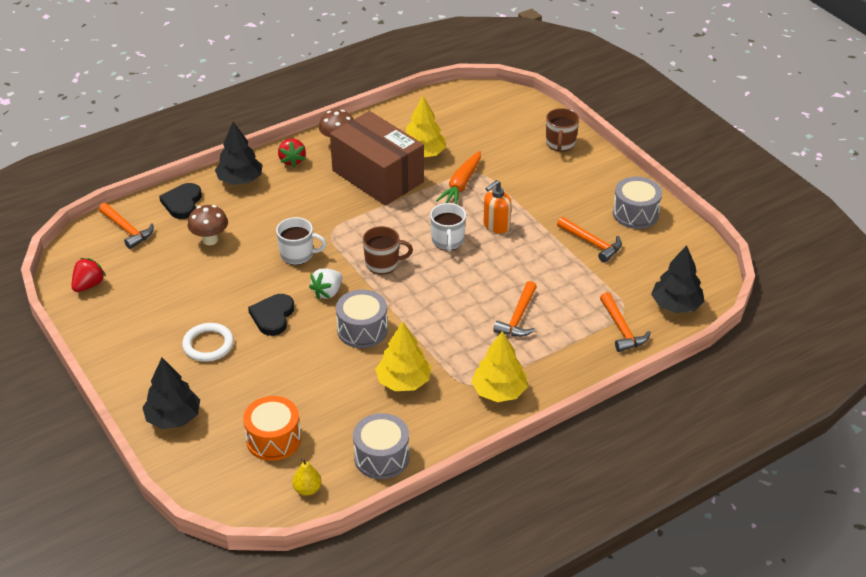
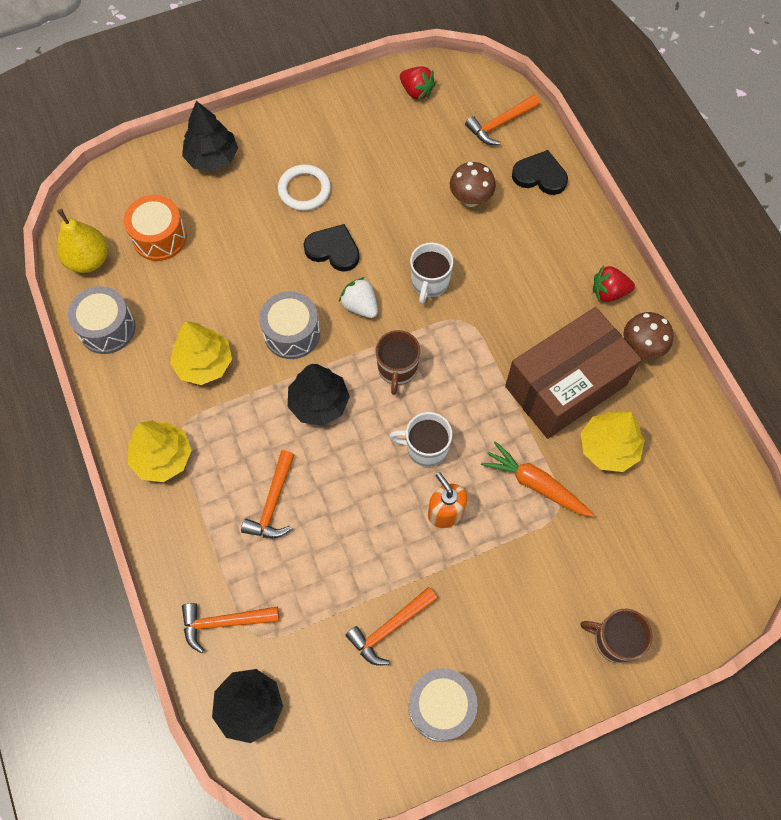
camera: 100 degrees right, 25 degrees up
(240, 180) = (576, 234): black tree -> black tree (319, 403)
(307, 489) = (89, 260): yellow pear -> yellow pear, size x1.74
(518, 317) = (273, 503): orange hammer -> orange hammer turned 105 degrees counterclockwise

